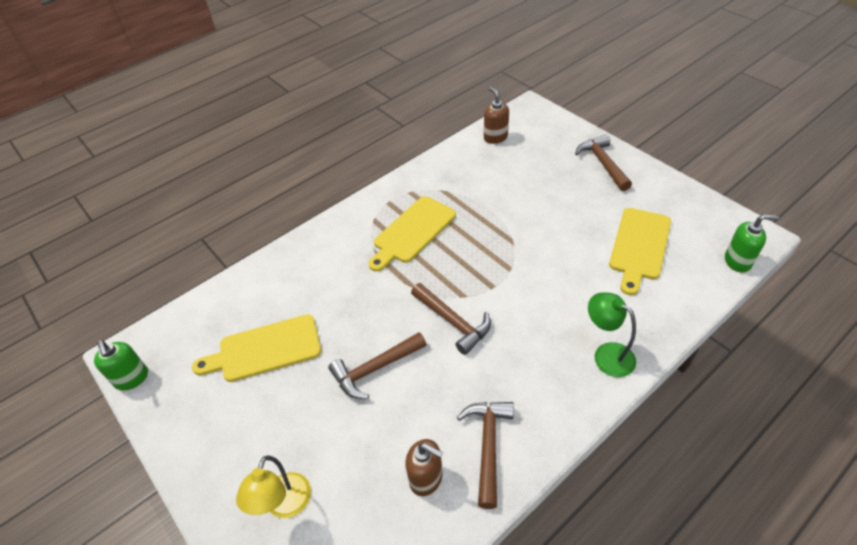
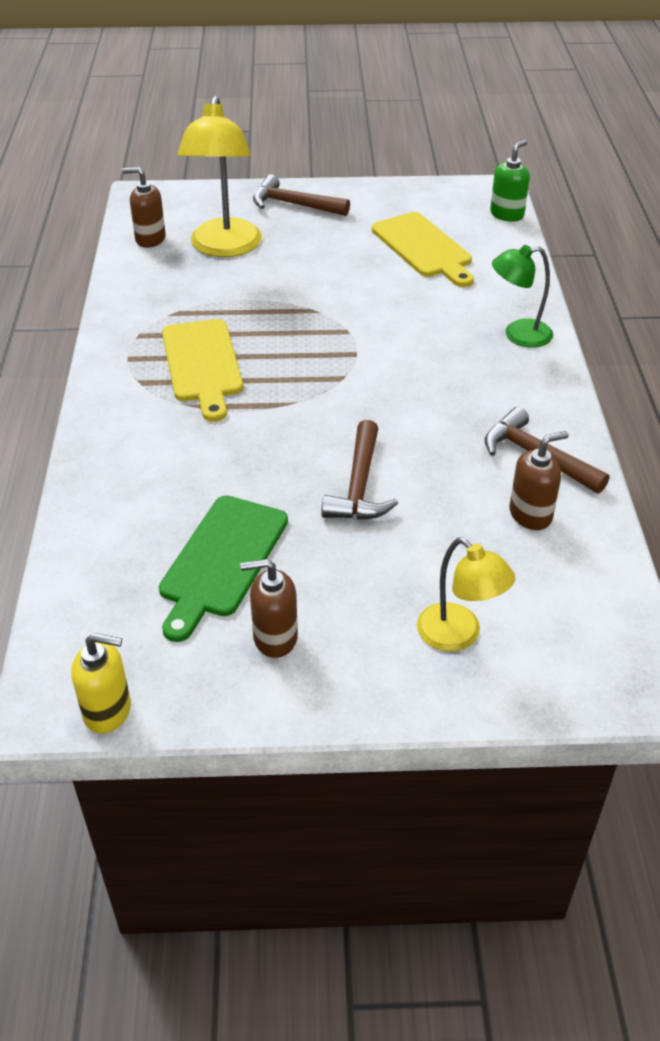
camera: 55 degrees left, 5 degrees down
(132, 378) = (108, 711): green soap dispenser -> yellow soap dispenser
(223, 413) = (274, 638): none -> brown soap dispenser
(265, 349) = (221, 560): yellow cutting board -> green cutting board
(453, 322) = (366, 402): brown hammer -> none
(524, 167) = (224, 248): none -> yellow lamp

